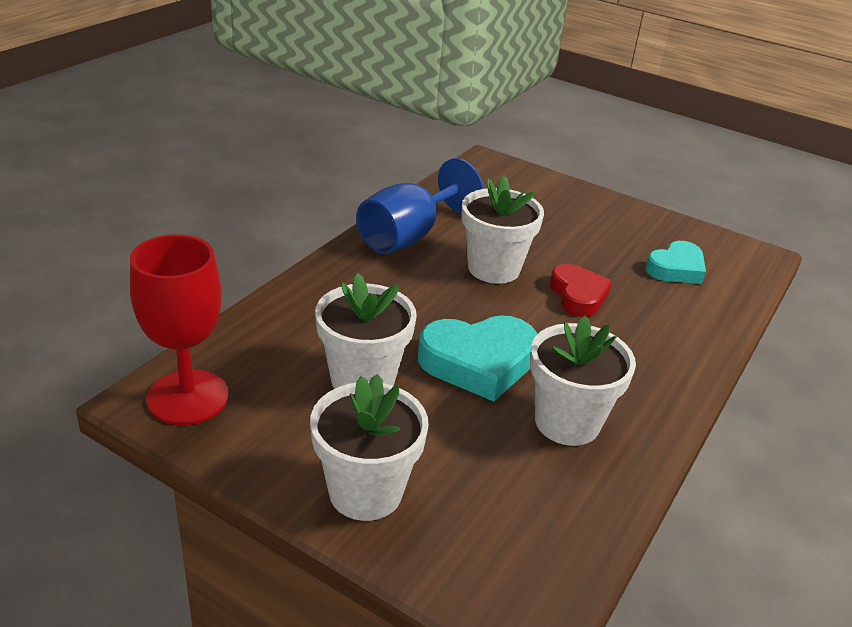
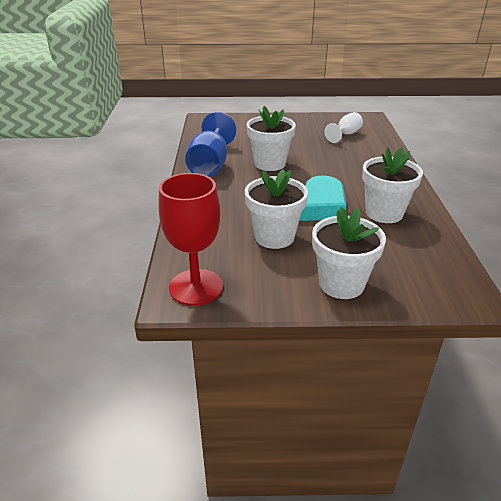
camera: 30 degrees left, 0 degrees up
(578, 295) = (321, 160): red heart -> none
(676, 269) = (345, 134): turquoise heart -> white goblet

